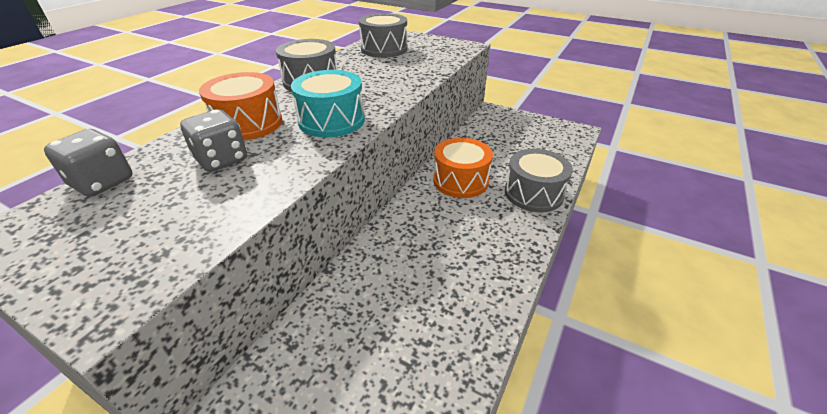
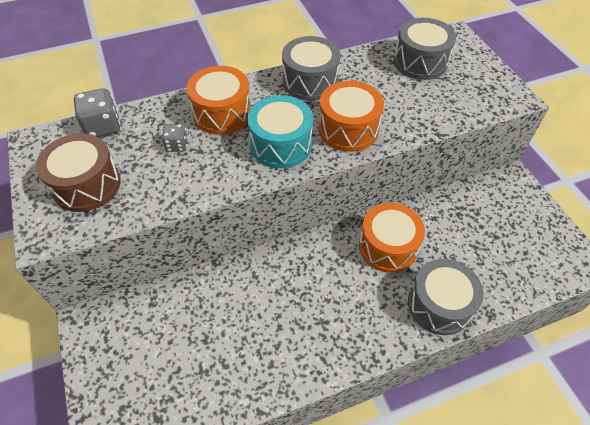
camera: 40 degrees right, 15 degrees up
(129, 235) = (87, 185): none -> brown drum
(222, 160) = (177, 145): grey dice -> grey dice, size x0.60
(377, 93) = (348, 129): none -> orange drum

